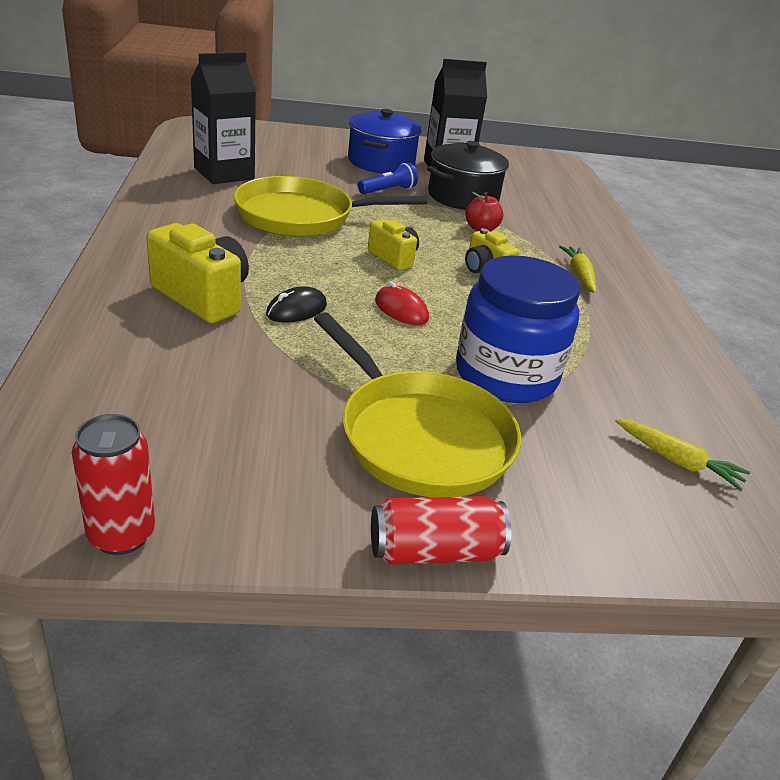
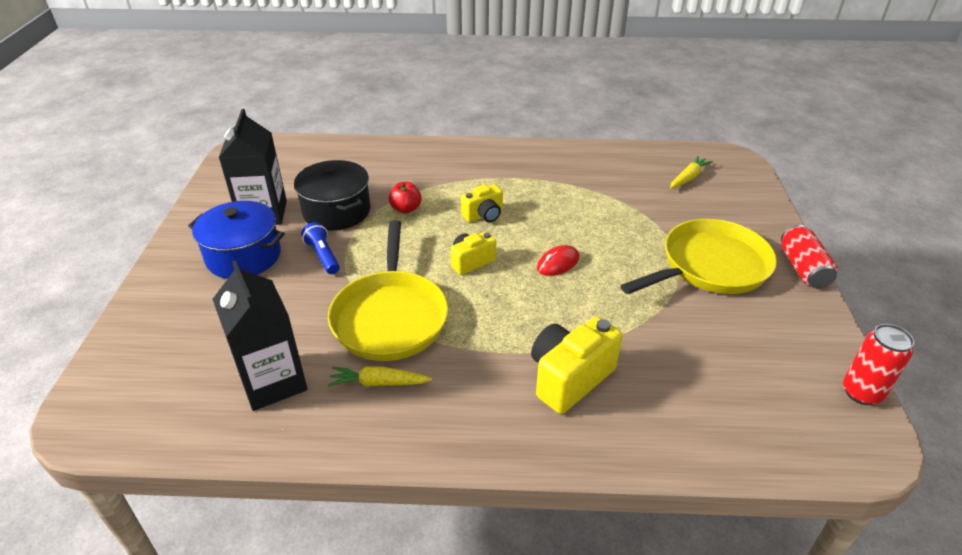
camera: 80 degrees left, 5 degrees up
(296, 310) = (574, 319): black mouse -> none
(506, 375) = (628, 224): blue jar -> none
(579, 275) = (481, 173): yellow carrot -> yellow carrot (378, 383)

